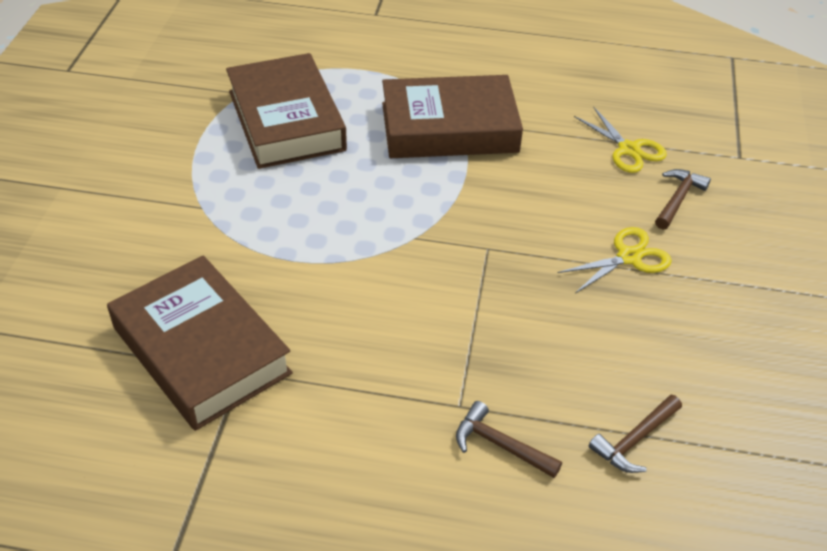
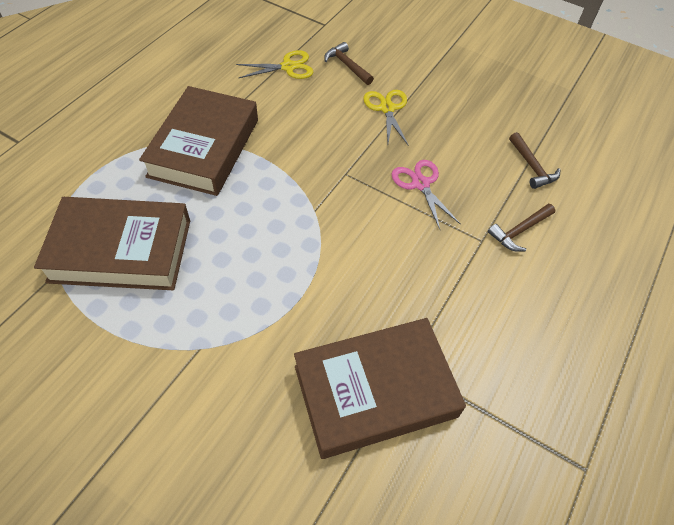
camera: 70 degrees left, 10 degrees up
(517, 322) = (420, 184): none -> pink scissors

